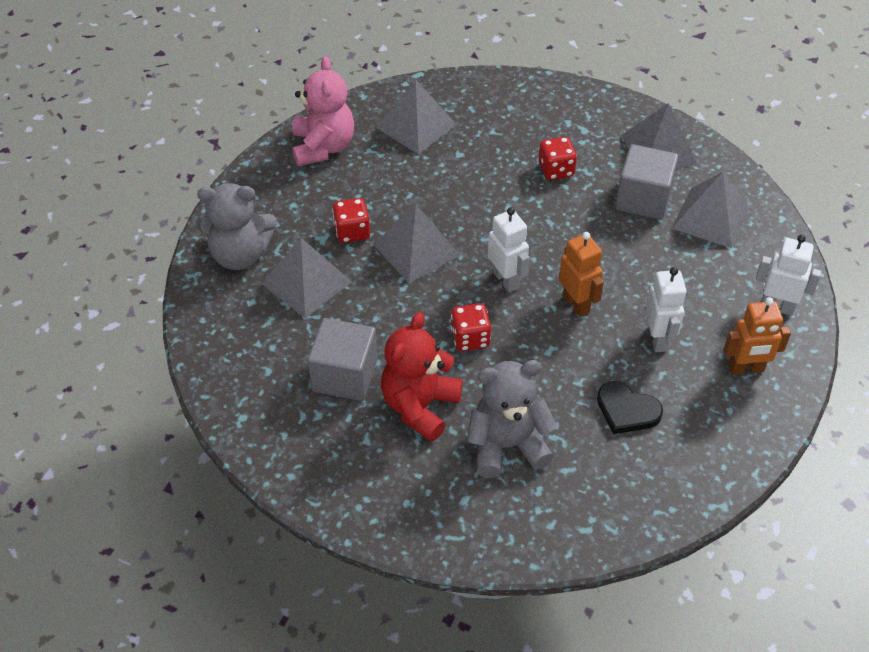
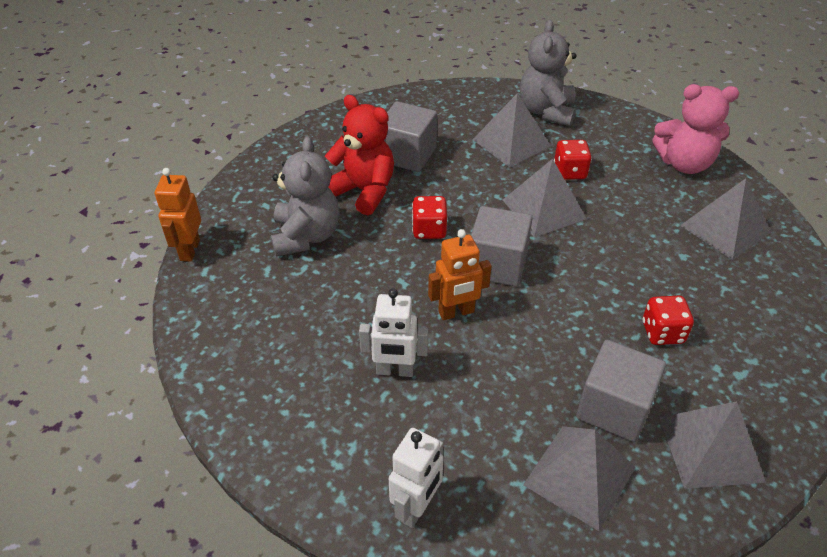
camera: 100 degrees right, 5 degrees down
(506, 280) = (497, 264): white robot -> grey cube
(627, 410) = (314, 324): black heart -> none
(746, 369) = (332, 443): orange robot -> orange robot (189, 250)

